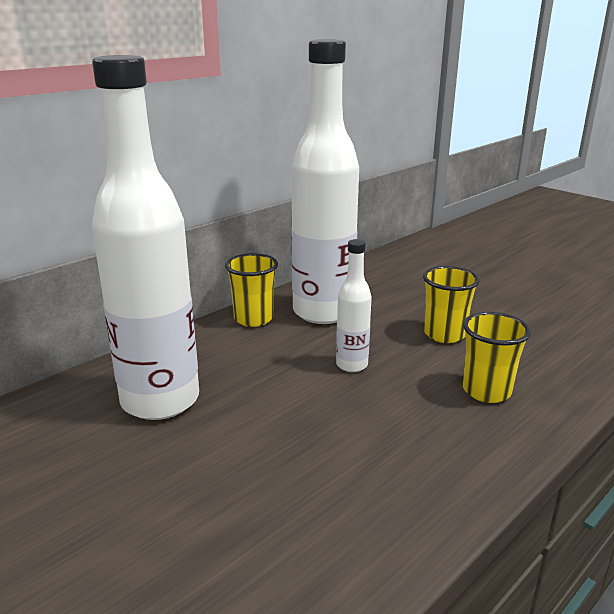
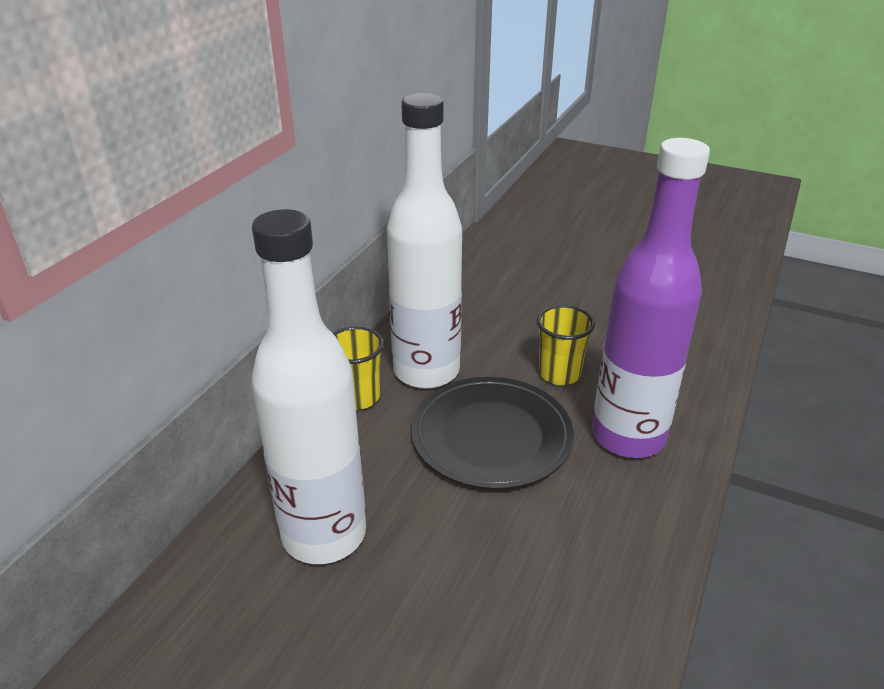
camera: 20 degrees left, 10 degrees up
(351, 365) = (491, 436): white bottle -> black plate
(486, 391) = (628, 436): yellow cup -> purple bottle

